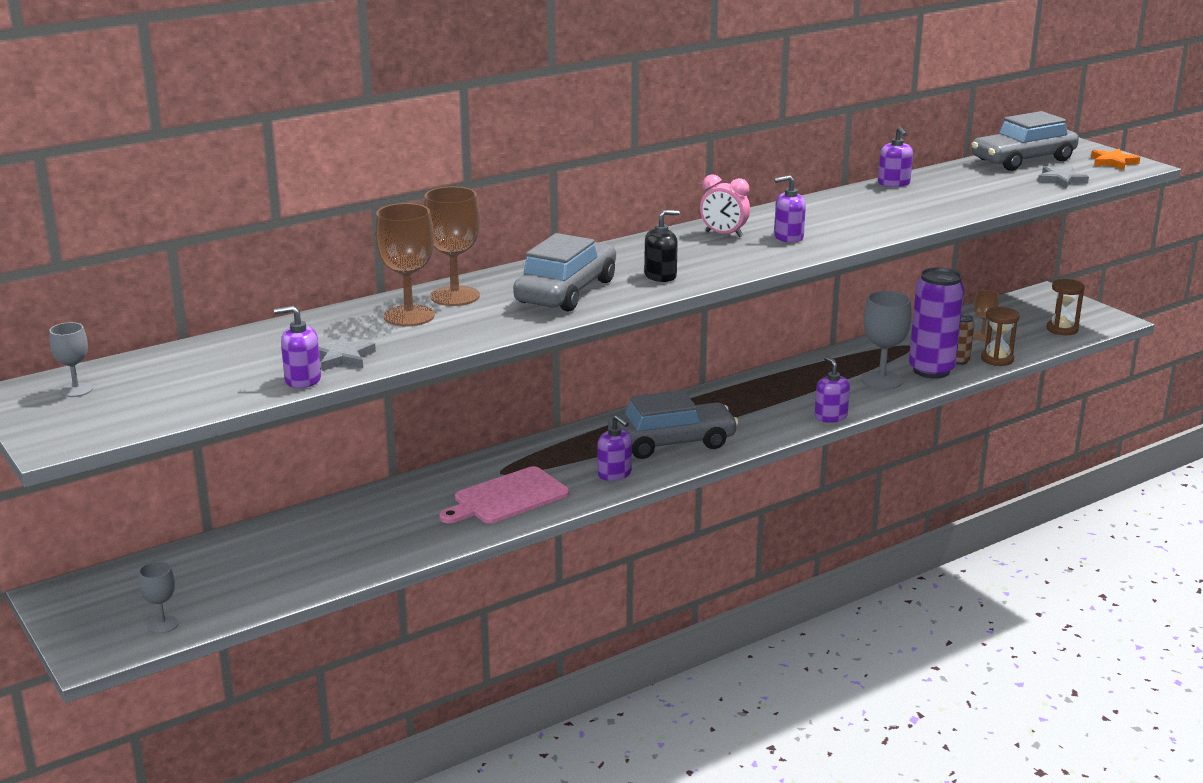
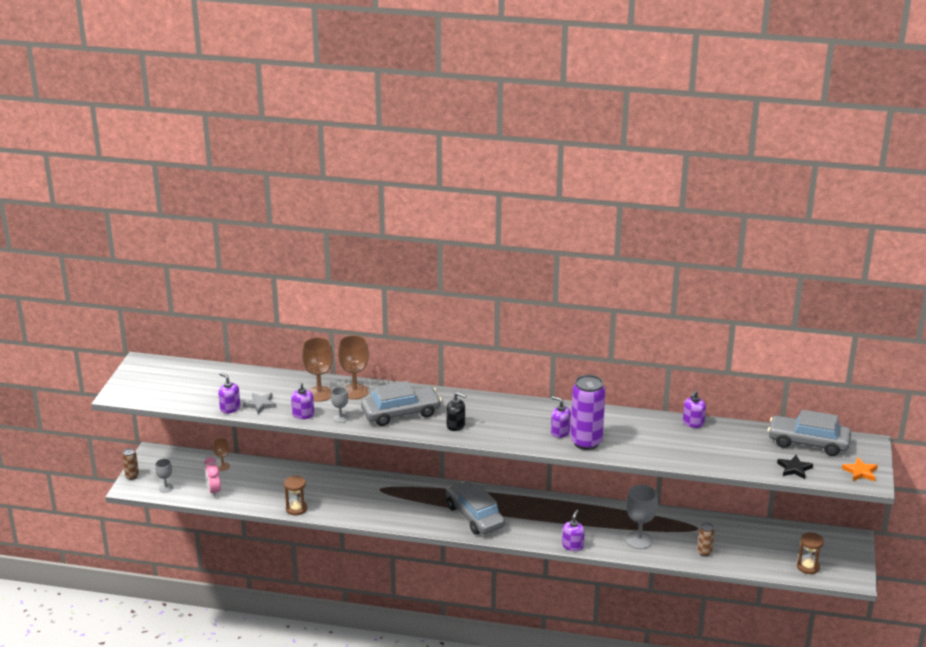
camera: 45 degrees right, 5 degrees up
(70, 640) = (132, 476): none -> brown can
(76, 390) = (157, 371): grey goblet -> grey goblet (340, 418)
(507, 497) = (362, 504): pink cutting board -> none
(614, 474) = (423, 518): purple soap dispenser -> purple soap dispenser (303, 415)
(671, 443) = (474, 516): grey car -> grey car turned 150 degrees counterclockwise
(723, 234) = (534, 414): pink clock -> pink clock (214, 491)
(931, 370) = (677, 549): purple can -> purple can (586, 442)
(982, 336) = (750, 545): brown goblet -> brown goblet (223, 466)
(997, 359) = (727, 563): brown hourglass -> brown hourglass (296, 509)
(1061, 180) = (794, 468): grey star -> black star

